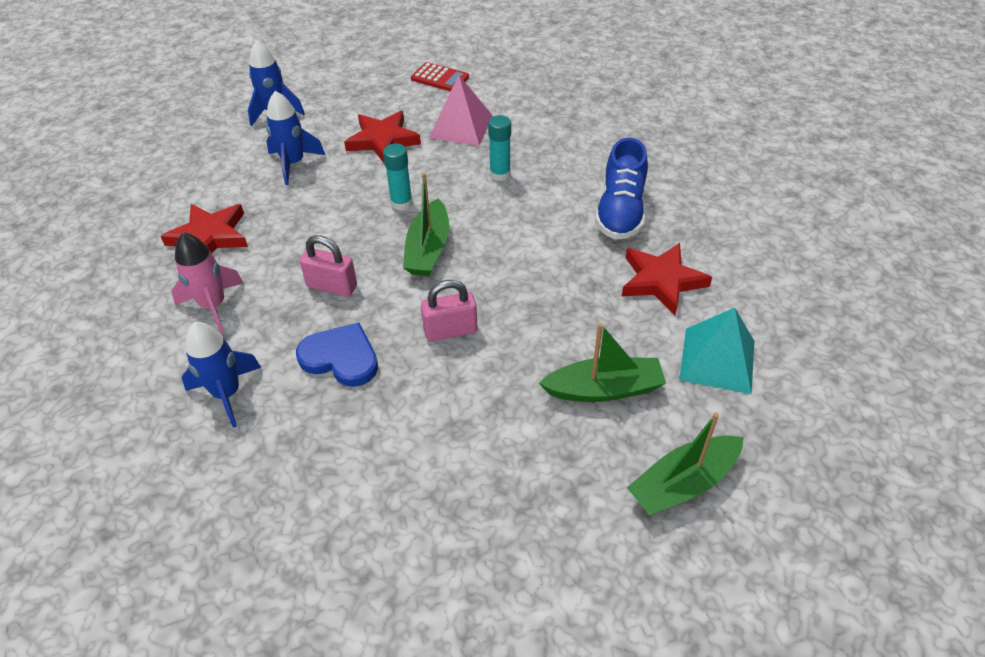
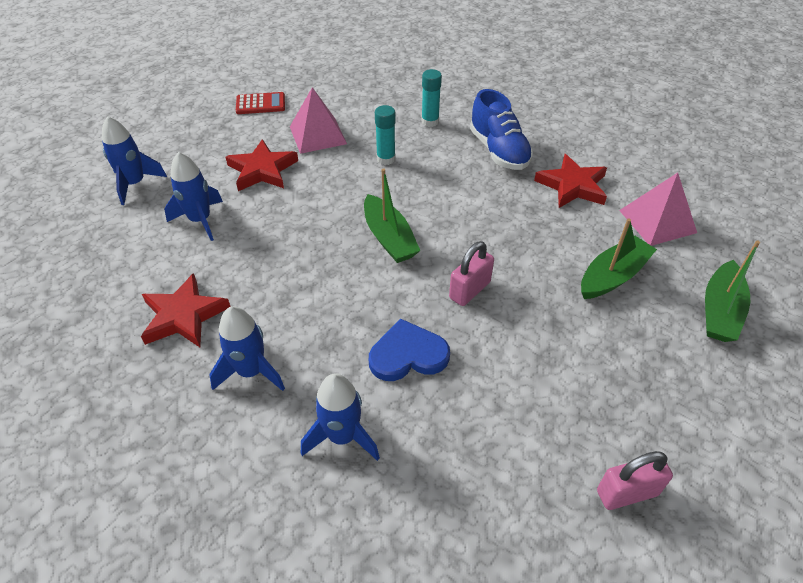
camera: 35 degrees left, 0 degrees up
(213, 306) = (251, 372): pink rocket -> blue rocket
(332, 286) = (341, 303): pink padlock -> pink padlock (627, 493)
(401, 203) = (330, 212): turquoise glue stick -> turquoise glue stick (430, 122)
(717, 360) = (657, 221): turquoise pyramid -> pink pyramid

